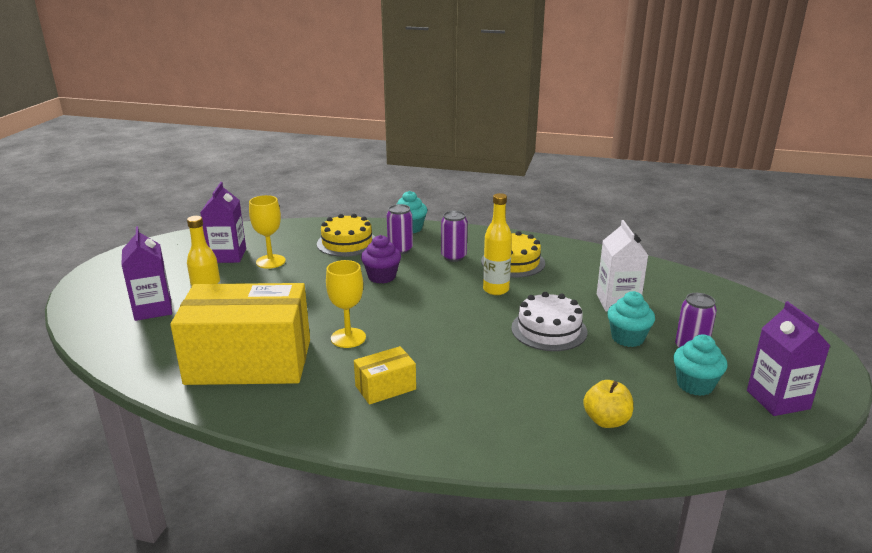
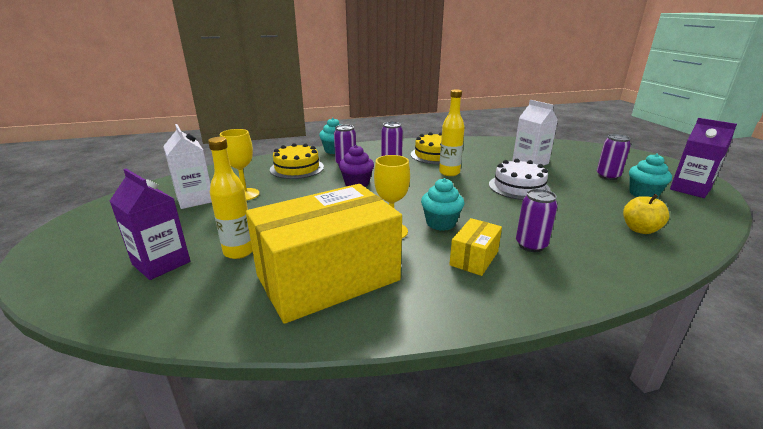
camera: 30 degrees left, 0 degrees up
(227, 256) = (195, 199): purple carton -> white carton
(457, 394) = (531, 245): none -> purple can
(627, 338) = (568, 179): turquoise cupcake -> turquoise cupcake (440, 223)

